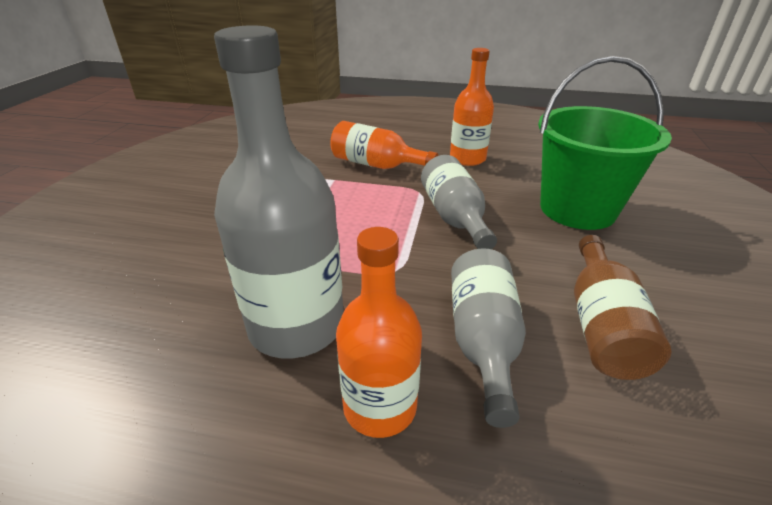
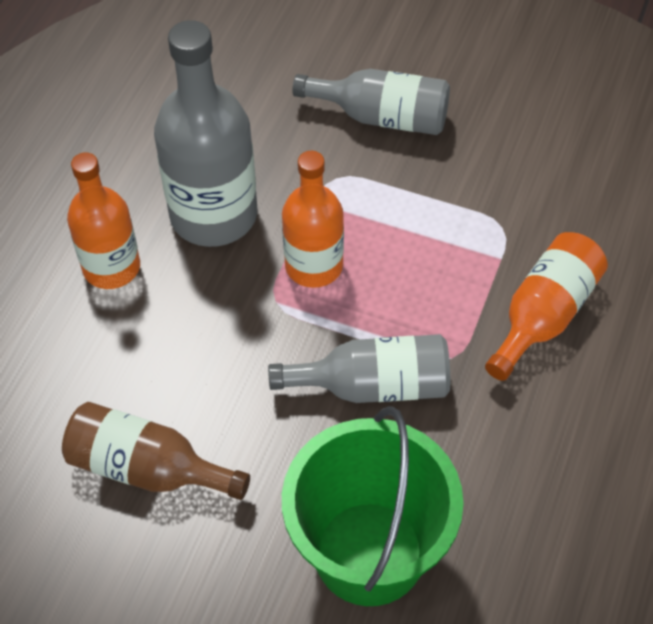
camera: 100 degrees right, 20 degrees up
(467, 159) = (557, 452): orange bottle -> orange bottle (314, 266)
(483, 341) = (156, 356): grey bottle -> grey bottle (382, 117)

